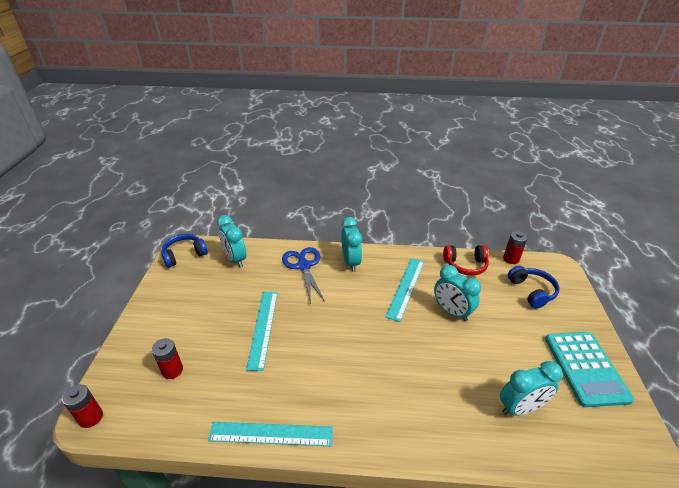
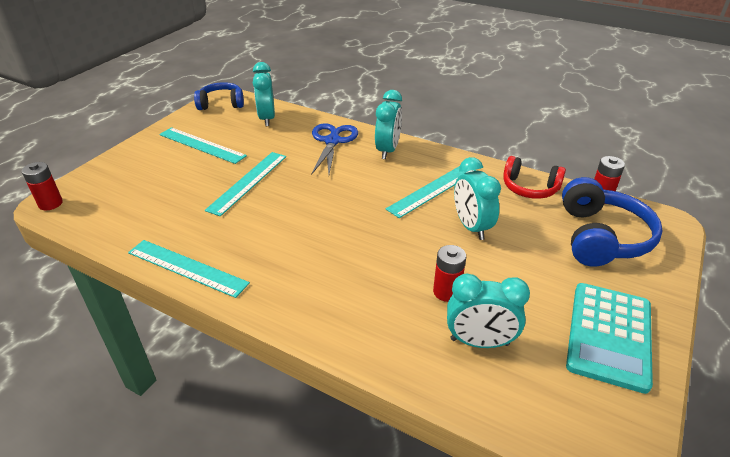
camera: 25 degrees right, 0 degrees up
(172, 370) = (140, 190): red battery -> red battery (446, 292)
(196, 303) = (201, 145): none -> turquoise ruler
(532, 291) = (601, 237): blue headphones -> blue headphones, size x1.52

